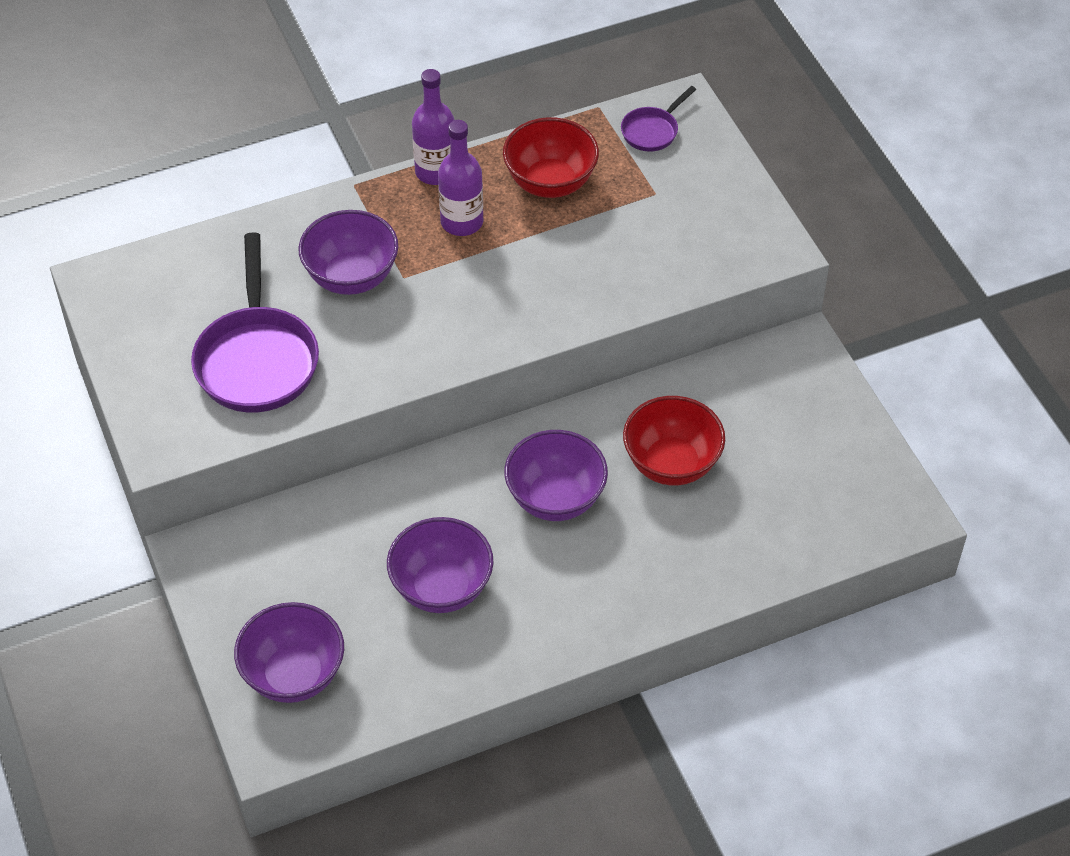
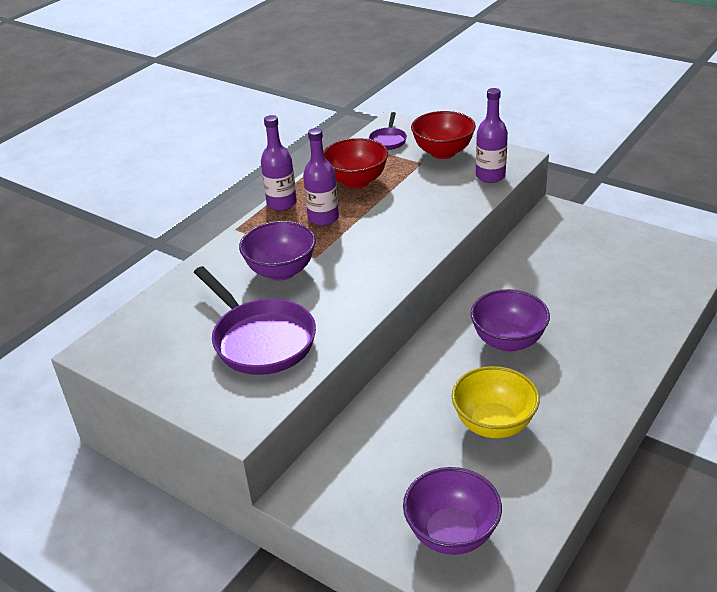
camera: 30 degrees left, 15 degrees down
(441, 588) = (493, 424): purple bowl -> yellow bowl
(671, 464) = (553, 292): red bowl -> red bowl (443, 152)
(715, 263) = (490, 176): none -> purple bottle

